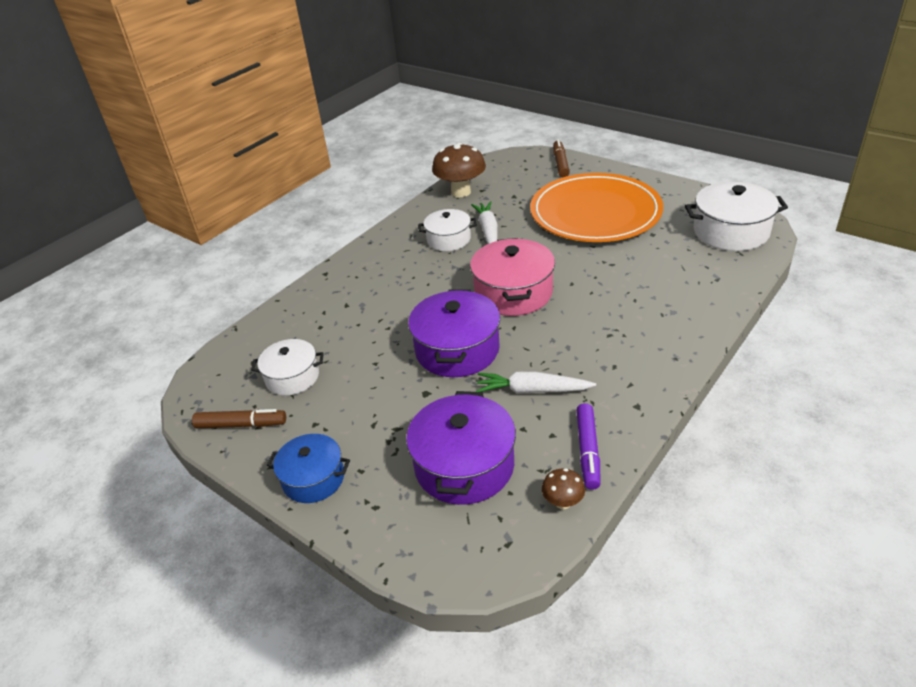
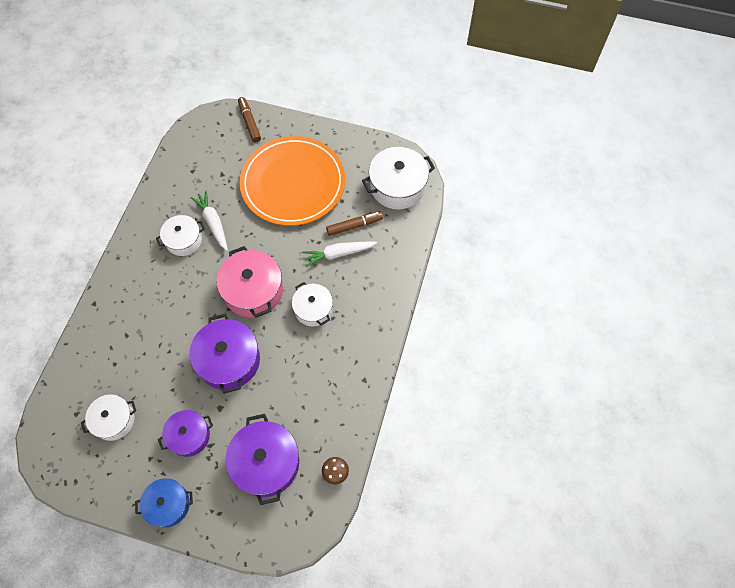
camera: 25 degrees left, 25 degrees up
(241, 425) = (95, 475): brown marker -> brown marker (354, 226)
(374, 412) = (189, 436): none -> purple pot
(461, 192) = (175, 177): brown mushroom -> none
(532, 390) = (293, 385): white carrot -> white carrot (338, 254)
(585, 322) = (313, 309): none -> white pot
(587, 451) = (341, 427): purple marker -> none

